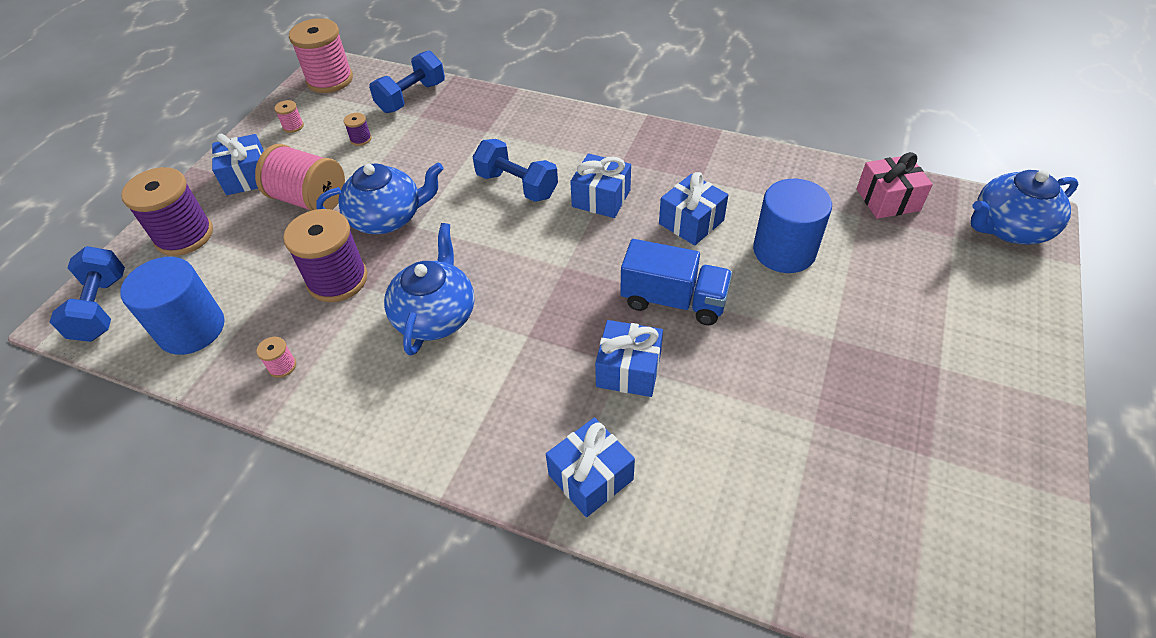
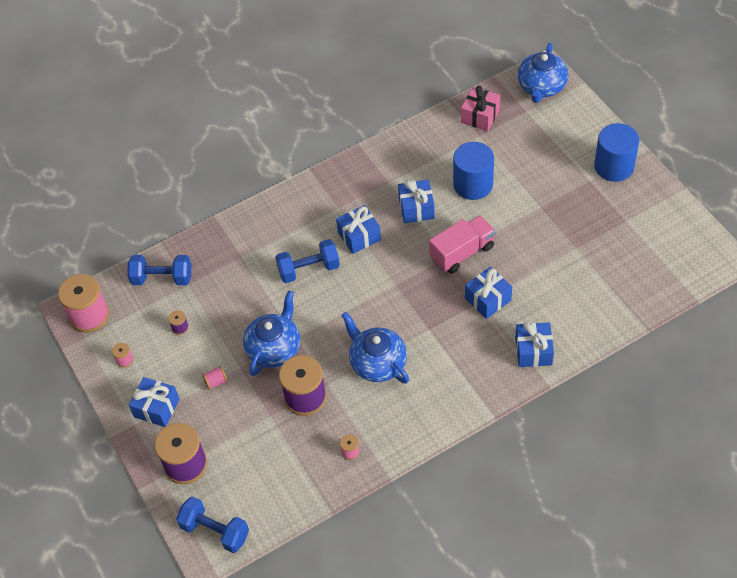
camera: 50 degrees left, 5 degrees up
(192, 329) = (279, 487): blue cylinder -> blue cylinder (614, 166)
(310, 199) = (216, 382): pink spool -> pink spool, size x0.42
(411, 97) = (162, 278): blue dumbbell -> blue dumbbell turned 75 degrees counterclockwise
(673, 300) = (462, 252): blue truck -> pink truck

